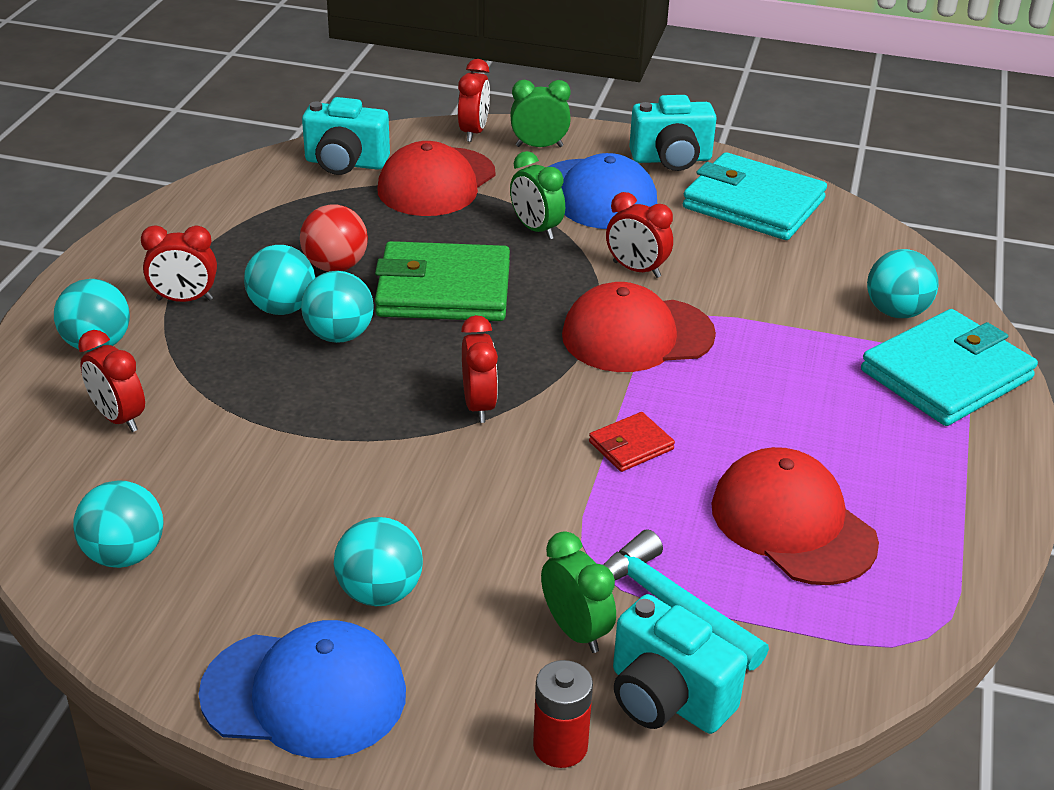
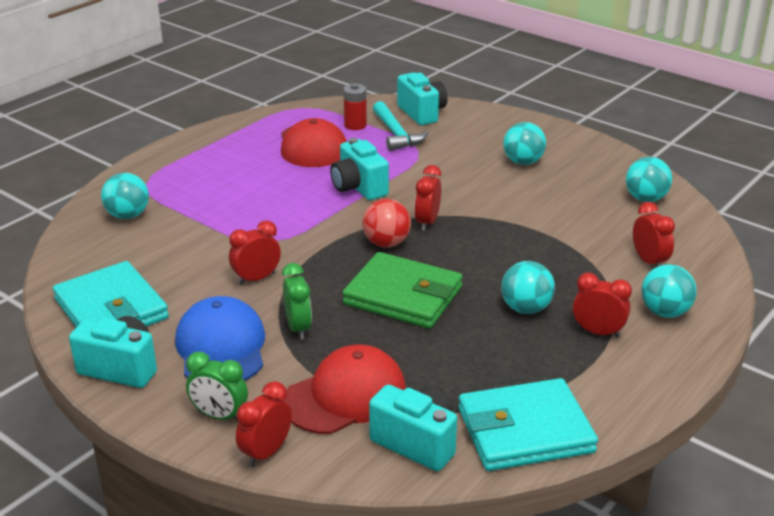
camera: 155 degrees left, 5 degrees down
(305, 693) = (568, 141): blue cap -> none
(335, 266) = (473, 333): red ball -> red ball (386, 243)
(339, 335) = (492, 280): turquoise ball -> none
(560, 746) = (473, 111): red battery -> red battery (355, 125)
(576, 631) = (443, 135): green clock -> none
(631, 445) = (359, 188): red wallet -> turquoise camera
(636, 270) = (256, 278): red clock -> red clock turned 90 degrees counterclockwise
(637, 335) = (300, 238): red cap -> none
(946, 375) = (152, 181): turquoise wallet -> turquoise wallet (525, 430)

